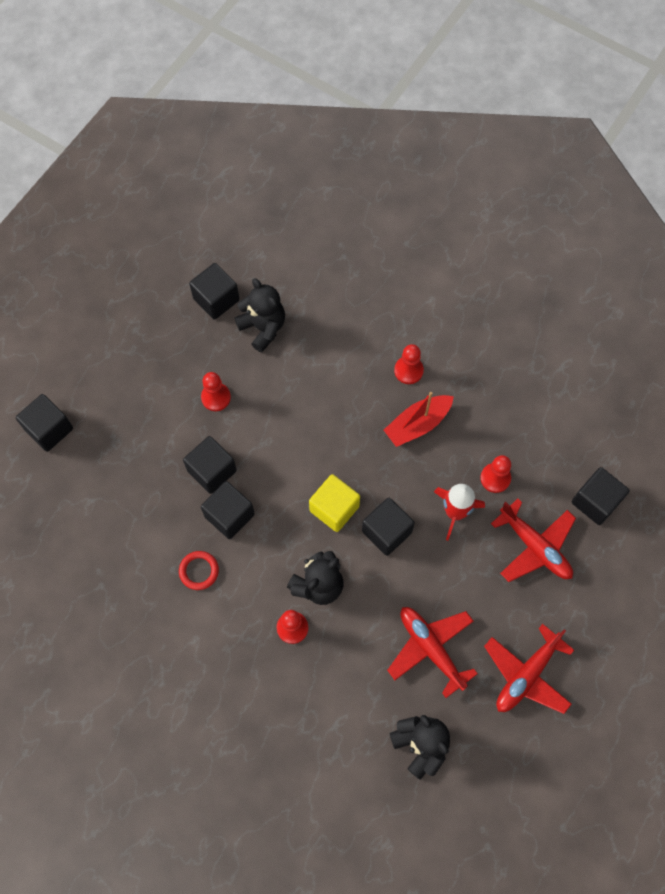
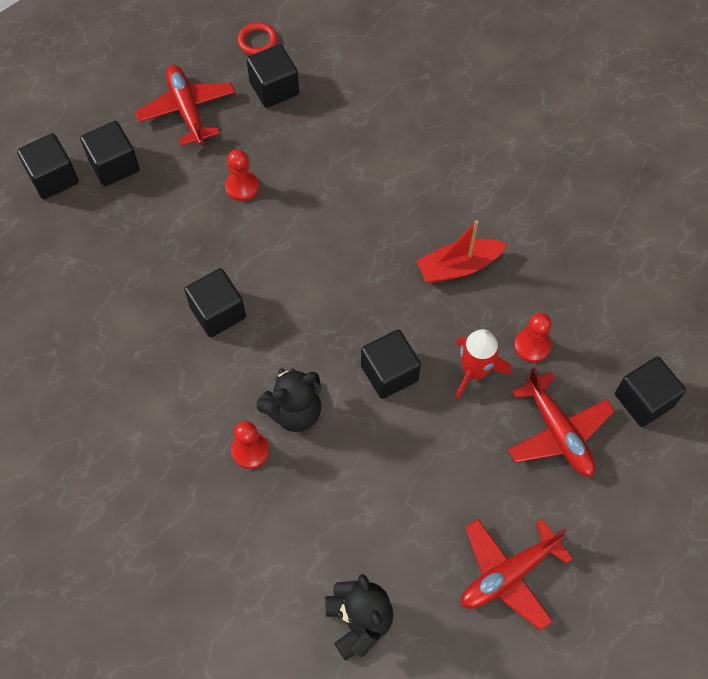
camera: 15 degrees right, 5 degrees down
(199, 571) = (165, 363): red ring -> red ring (257, 41)
(212, 471) = (213, 261): black cube -> black cube (114, 165)
(263, 328) = (316, 128): black teddy bear -> none
(334, 508) = (337, 333): yellow cube -> none
(408, 370) = (464, 208): red pawn -> none
(431, 648) = (403, 515): red plane -> red plane (187, 110)

